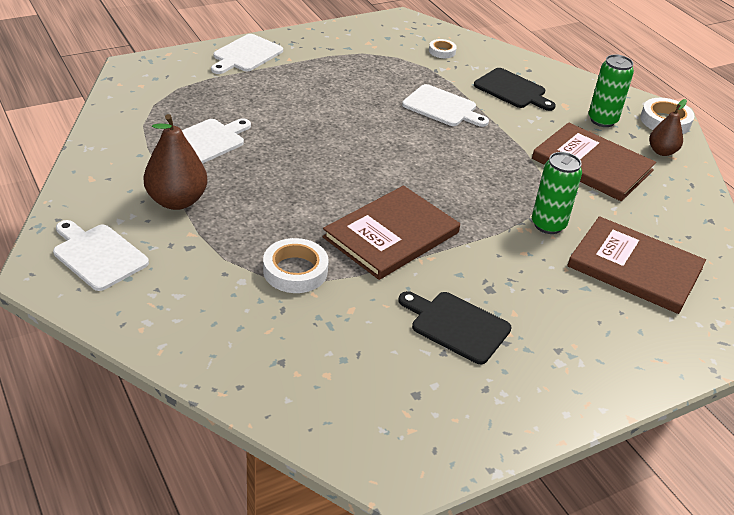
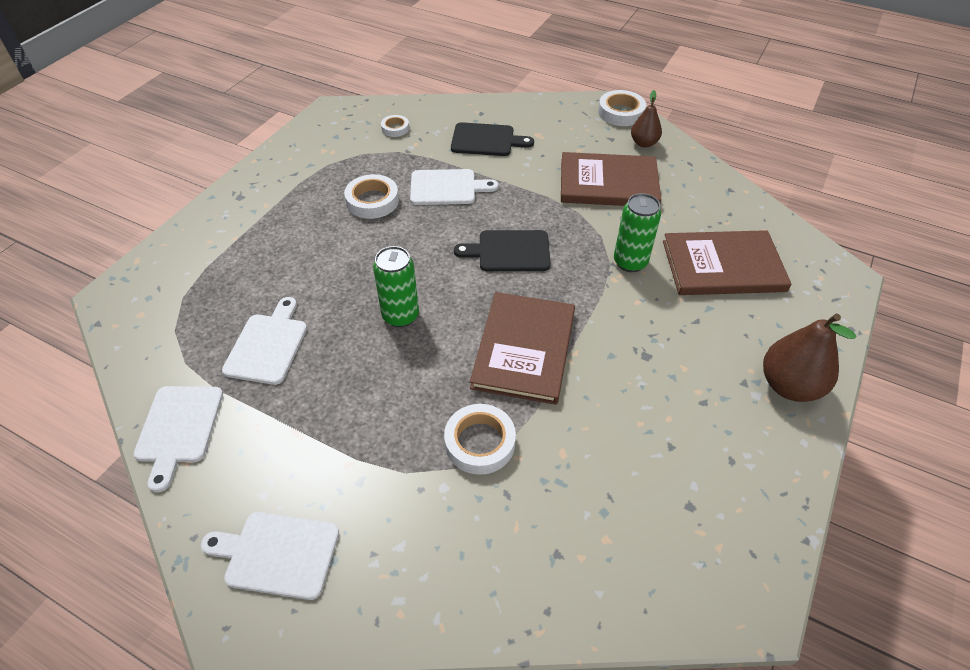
camera: 30 degrees left, 10 degrees up
(177, 201) = (300, 434): brown pear -> brown pear (789, 386)
(246, 55) = (219, 221): white cutting board -> white cutting board (179, 428)
(372, 90) = (372, 201): none -> white tape
(456, 325) = (655, 411): black cutting board -> black cutting board (509, 251)
(602, 120) = (578, 135): green can -> green can (400, 316)

